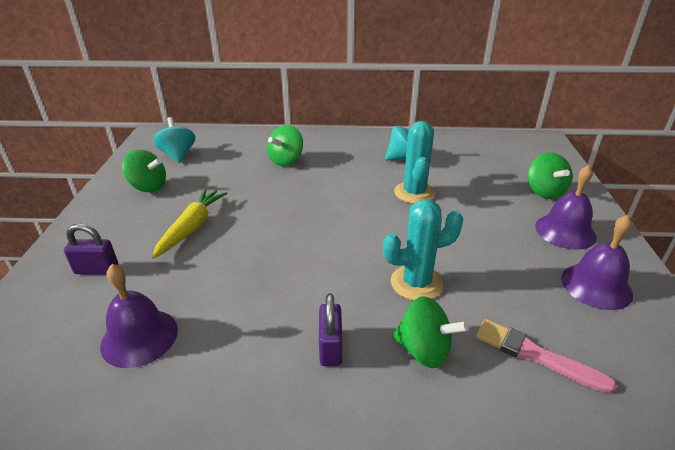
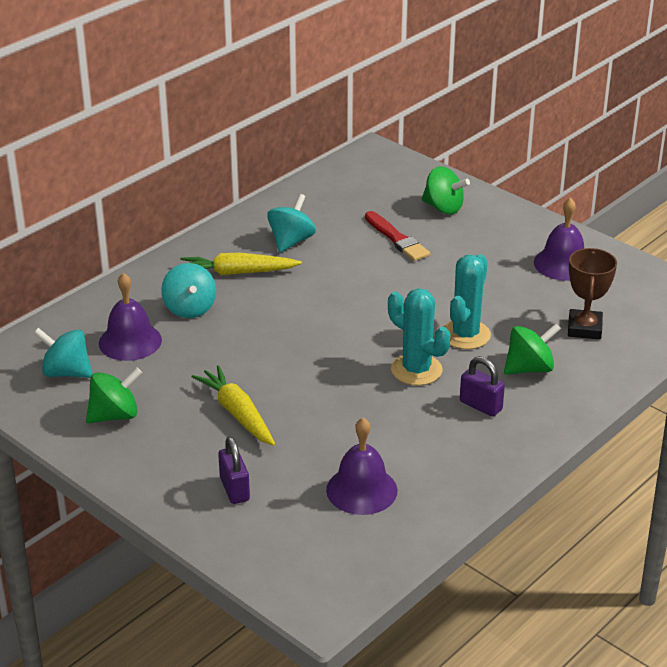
camera: 50 degrees left, 0 degrees up
(97, 269) = (234, 489): purple padlock -> purple padlock turned 60 degrees counterclockwise
(286, 160) = (190, 308): green spinning top -> turquoise spinning top
(344, 158) = (237, 273): none -> yellow carrot
(414, 193) = (354, 269): turquoise cactus -> turquoise cactus (416, 370)
(475, 192) = (397, 239): none -> red brush
(535, 355) = (584, 328): pink brush -> brown trophy
(565, 231) = (499, 234): purple bell -> purple bell (130, 341)

